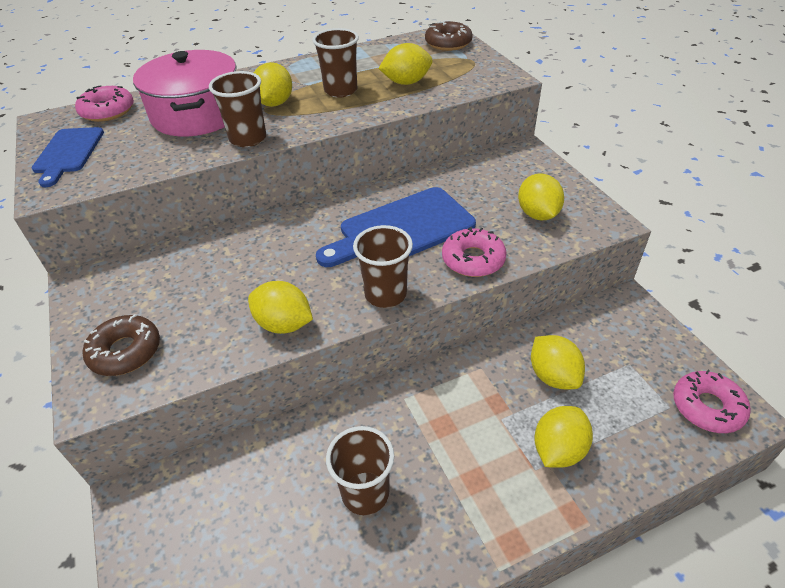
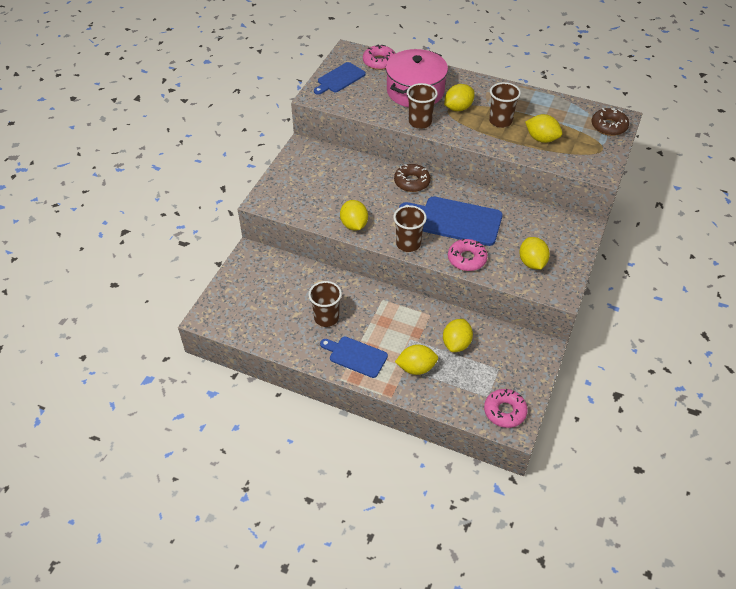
camera: 45 degrees right, 5 degrees up
(125, 351) = (288, 191): brown donut -> brown donut (412, 182)
(472, 510) = (355, 356): none -> blue cutting board
(537, 214) = (532, 262): yellow lemon -> yellow lemon turned 45 degrees counterclockwise

